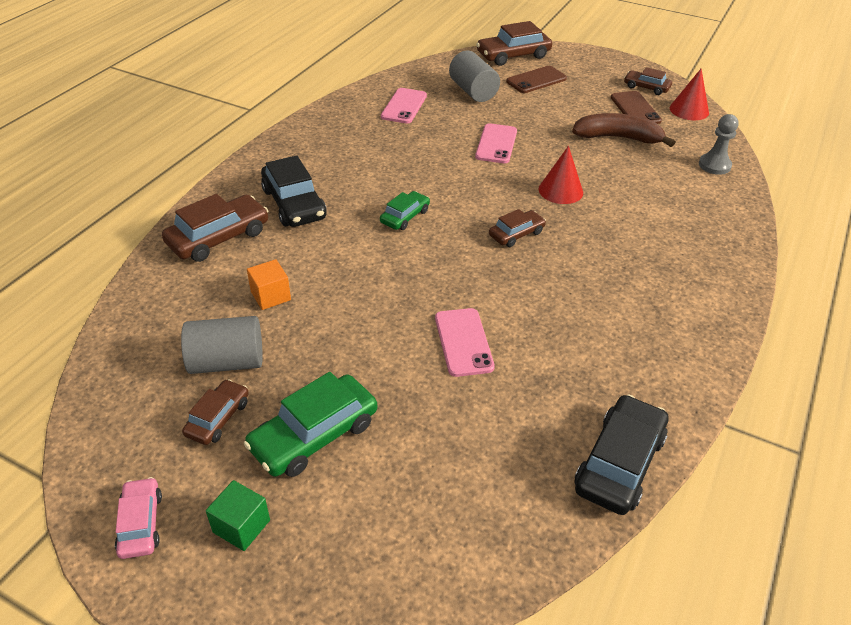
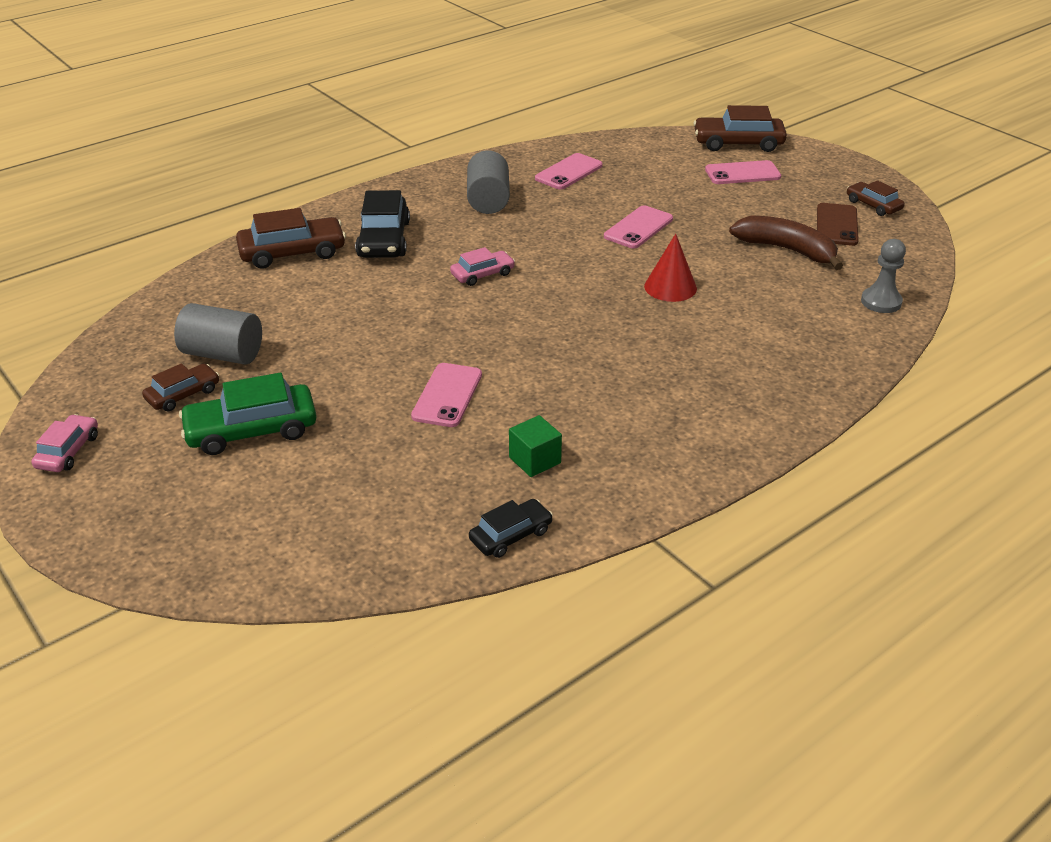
camera: 25 degrees right, 5 degrees down
(241, 526) = (141, 477): green cube -> green cube (535, 460)
(270, 296) = (301, 312): orange cube -> none
(405, 216) = (482, 274): green car -> pink car
(473, 91) = (658, 171): grey cylinder -> grey cylinder (488, 200)
(516, 234) = (584, 316): brown car -> none
(536, 80) = (742, 173): brown phone -> pink phone
(619, 463) = (511, 535): black car -> black car, size x0.59
(689, 110) = (905, 239): red cone -> none

